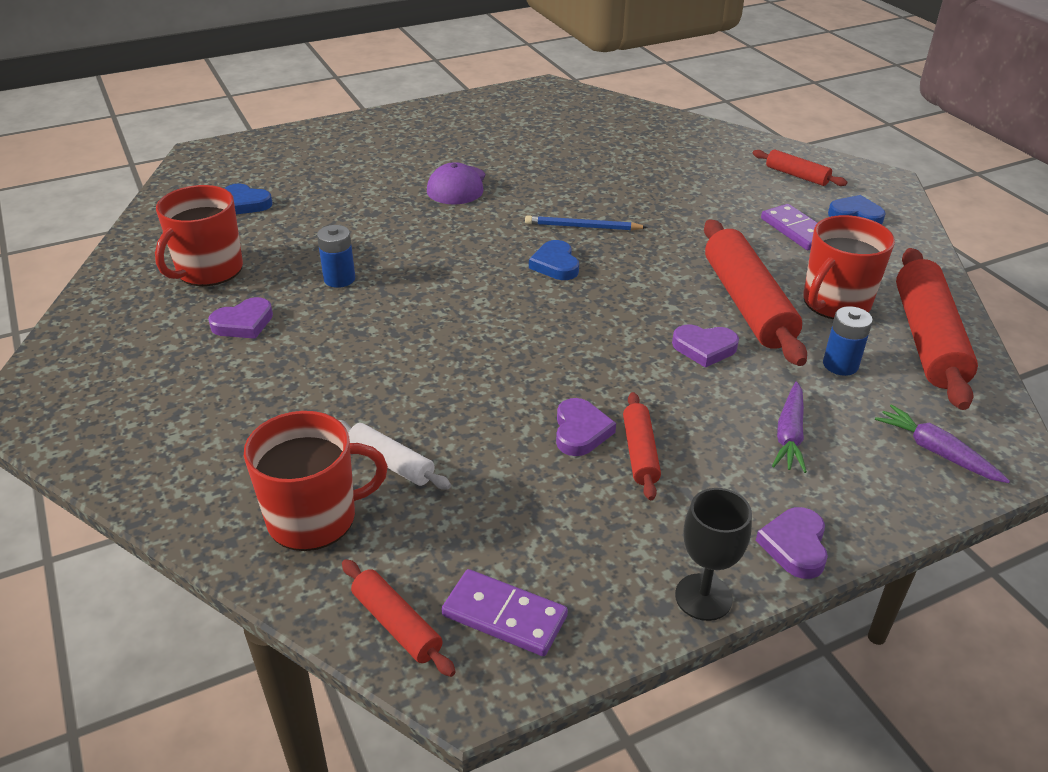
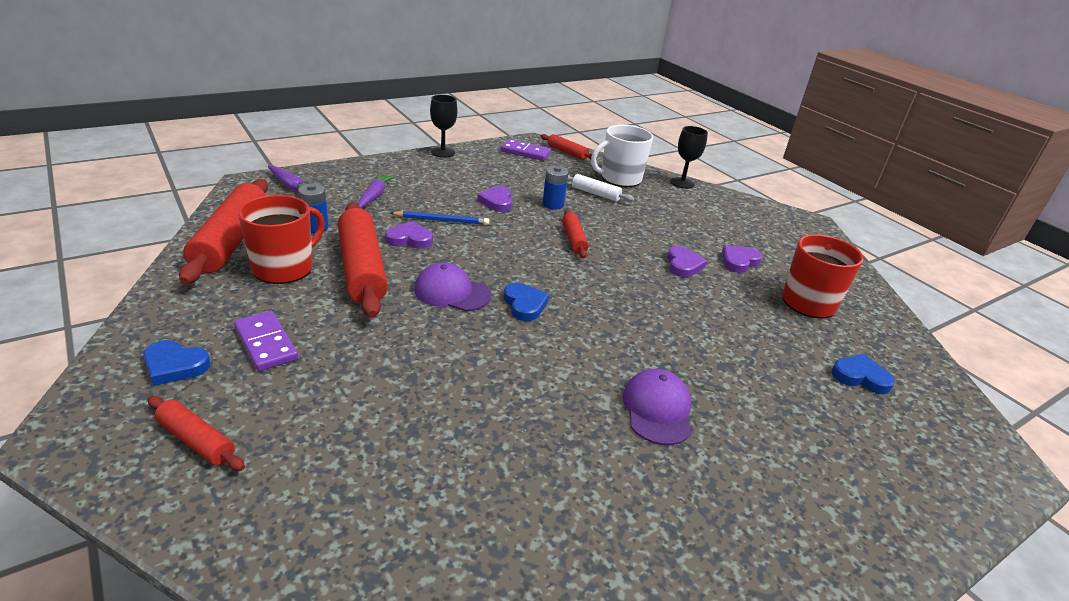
camera: 170 degrees right, 5 degrees down
(180, 511) = (682, 183): none -> black goblet
(314, 518) = (620, 178): red mug -> white mug
(339, 279) = (700, 293): blue battery -> blue battery (553, 204)
(583, 227) = (501, 347): blue pencil -> blue pencil (441, 220)
(636, 277) = (452, 292): none -> purple cap
(640, 452) = (464, 192): red rolling pin -> red rolling pin (573, 239)
(795, 546) = (395, 162): purple heart -> purple heart (683, 265)

